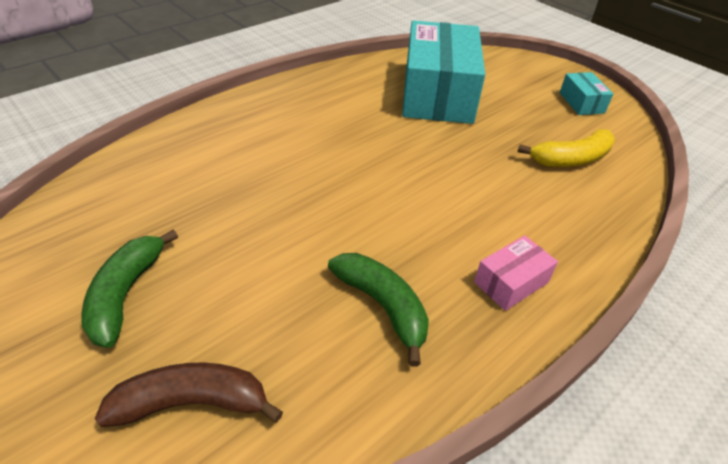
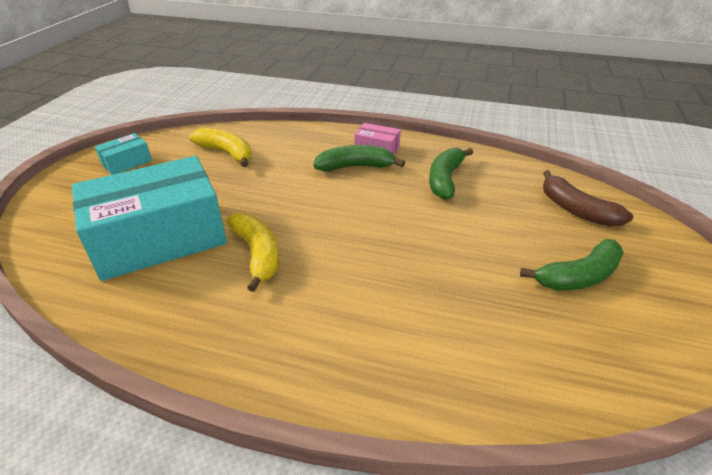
camera: 120 degrees left, 5 degrees down
(374, 126) = (257, 254): none -> yellow banana
(476, 240) = (355, 167): none -> green banana

